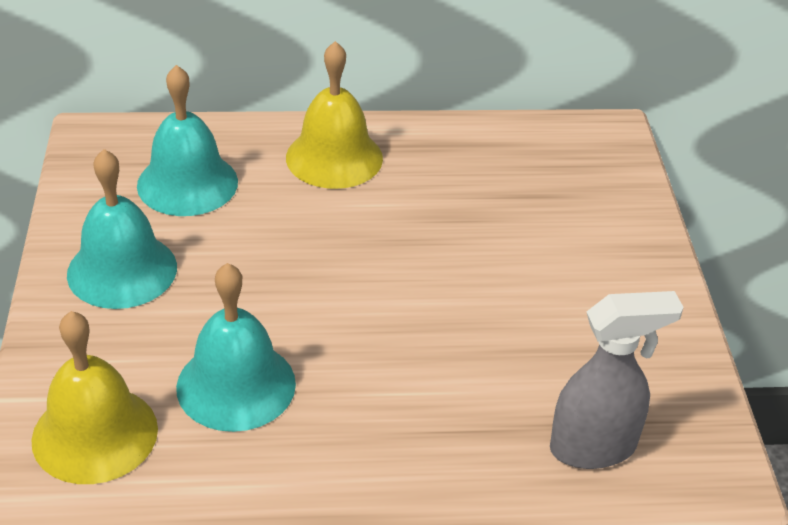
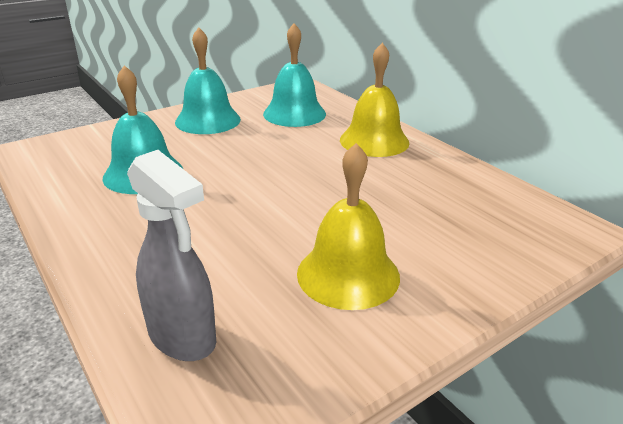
camera: 60 degrees right, 10 degrees down
(95, 434) = (79, 151): yellow bell -> yellow bell (348, 274)

